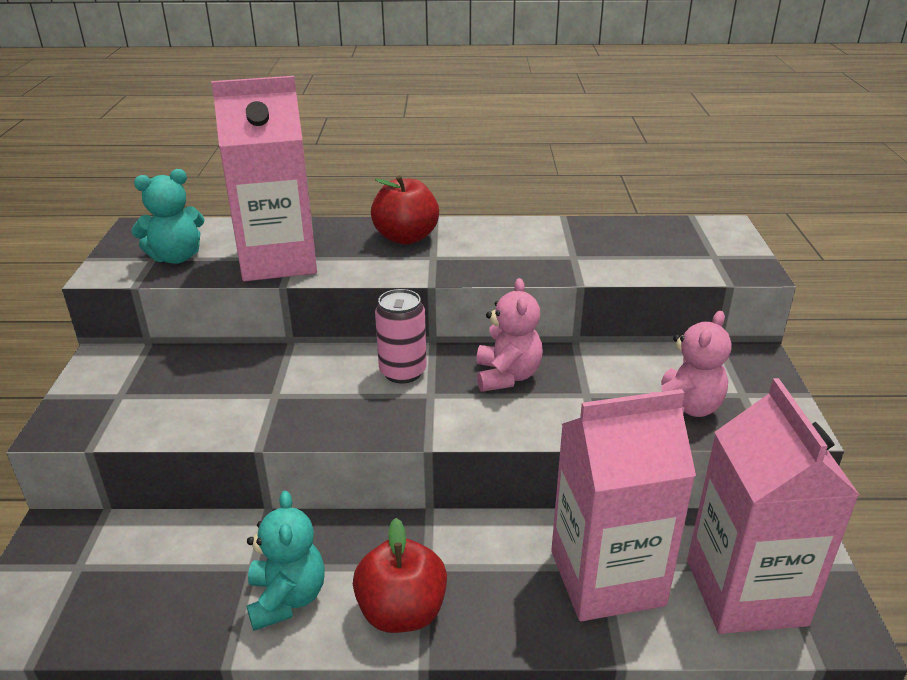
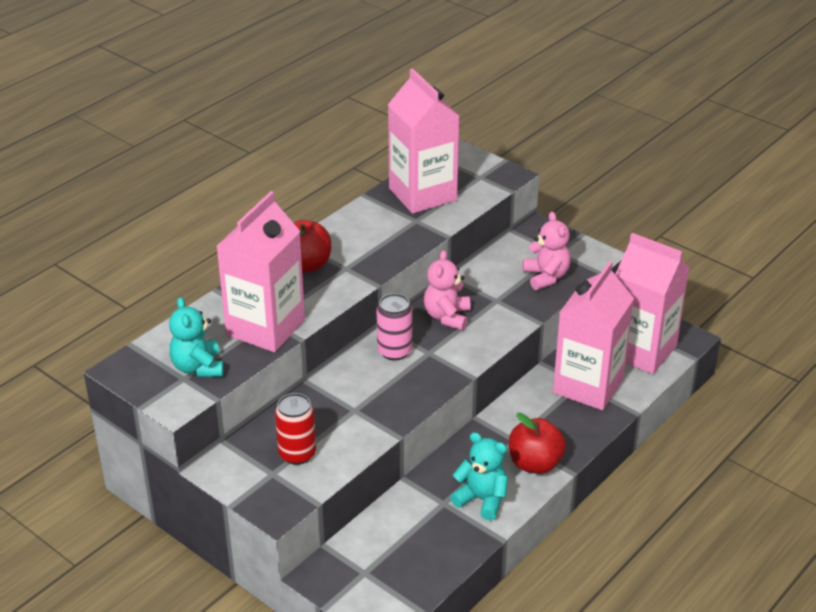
camera: 50 degrees left, 5 degrees up
(165, 395) = (297, 454): none -> red can
(176, 257) = (198, 367): turquoise teddy bear -> turquoise teddy bear turned 150 degrees clockwise
(507, 376) = (447, 317): pink teddy bear -> pink teddy bear turned 120 degrees counterclockwise
(621, 241) = (422, 194): none -> pink carton

